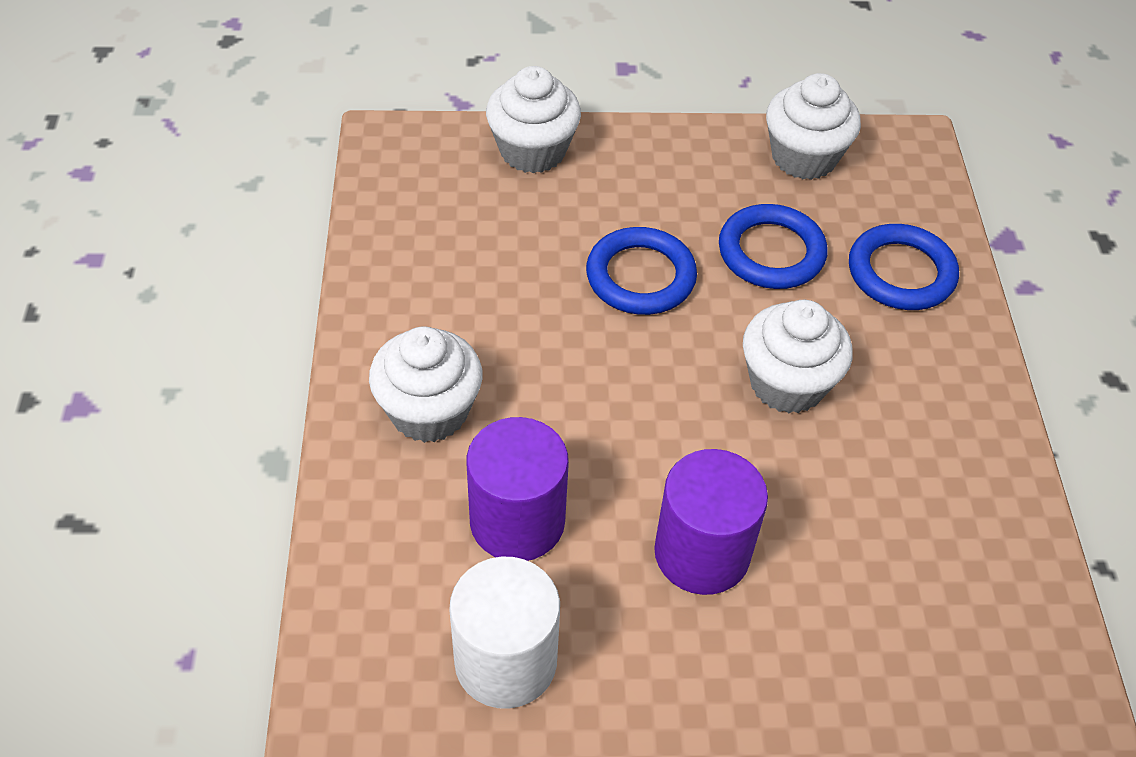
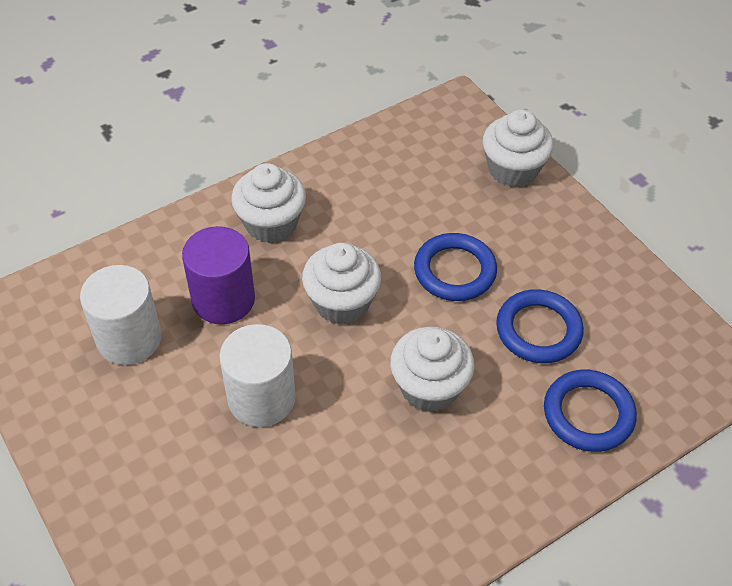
camera: 60 degrees right, 0 degrees up
(702, 553) = (261, 398): purple cylinder -> white cylinder
(804, 157) = (649, 310): white cupcake -> white cupcake (342, 302)

